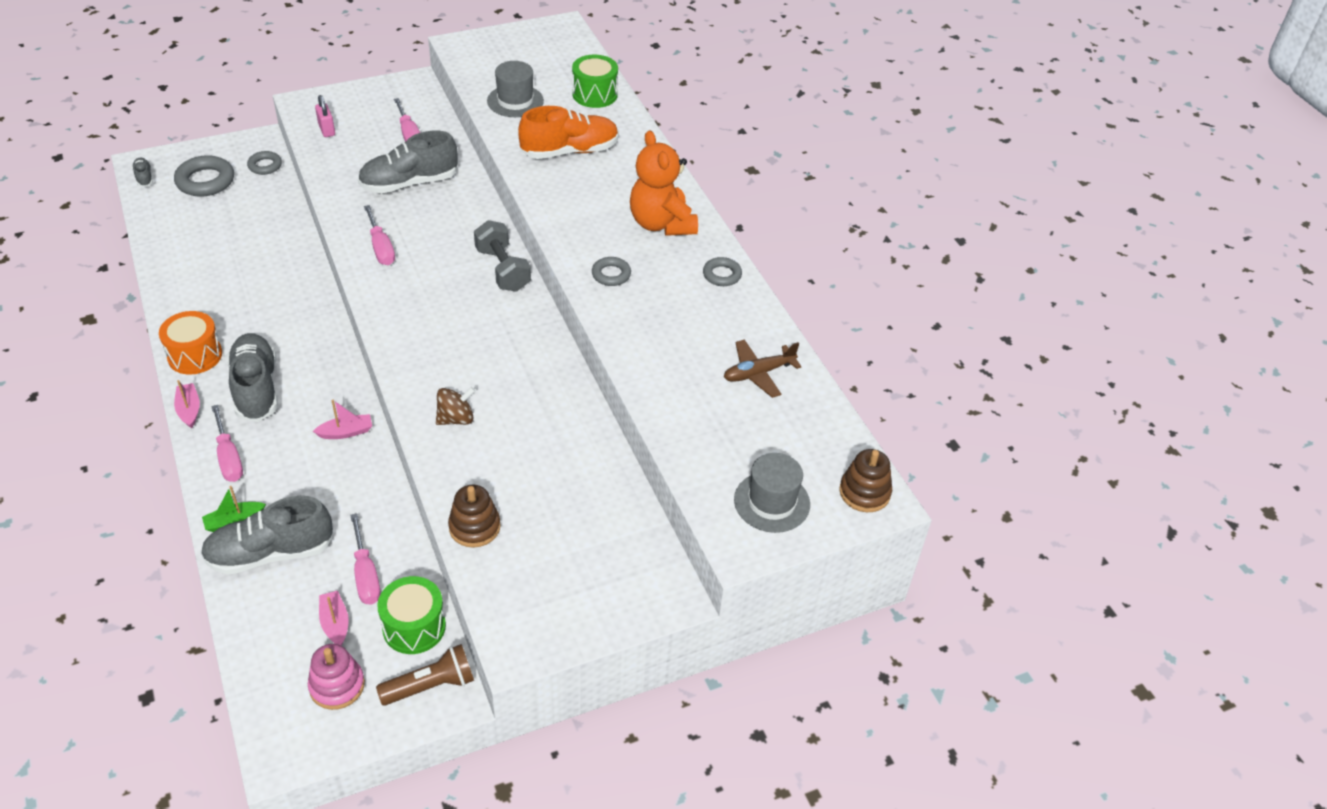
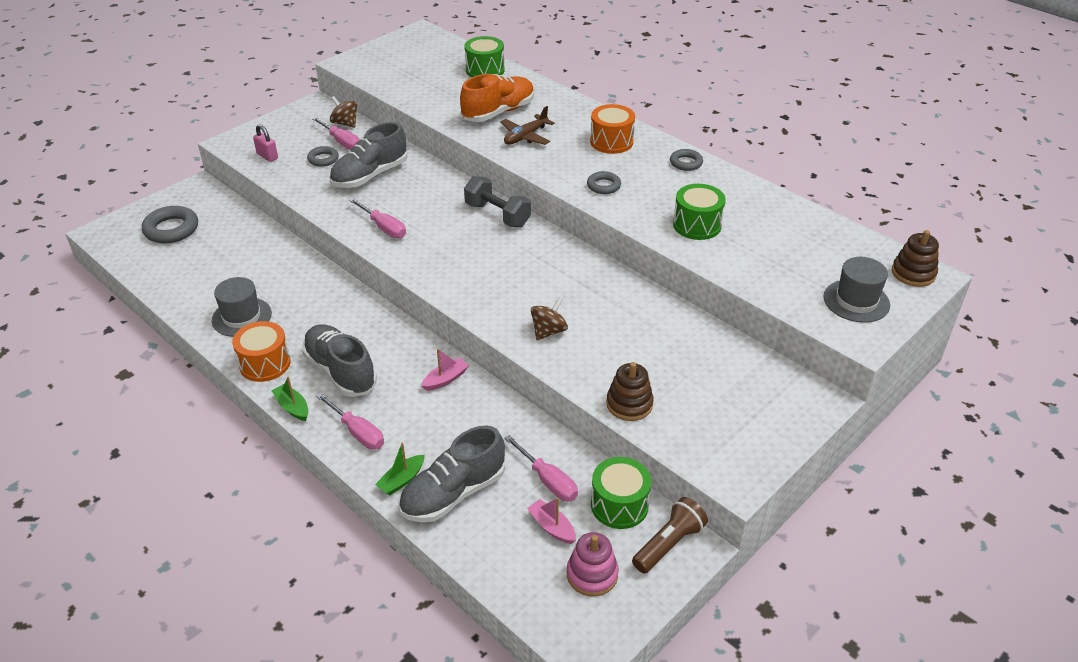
camera: 20 degrees left, 5 degrees down
(144, 177) = (111, 242): grey shoe -> none
(189, 410) = (292, 407): pink boat -> green boat
(265, 166) = (217, 204): grey ring -> grey ring (323, 159)
(428, 114) = (345, 123): none -> brown spinning top
(515, 101) = (425, 89): grey hat -> grey hat (242, 317)
(661, 224) = (611, 142): orange teddy bear -> orange drum
(673, 354) = (697, 225): none -> green drum
(758, 373) = (770, 219): brown plane -> brown plane (525, 136)

